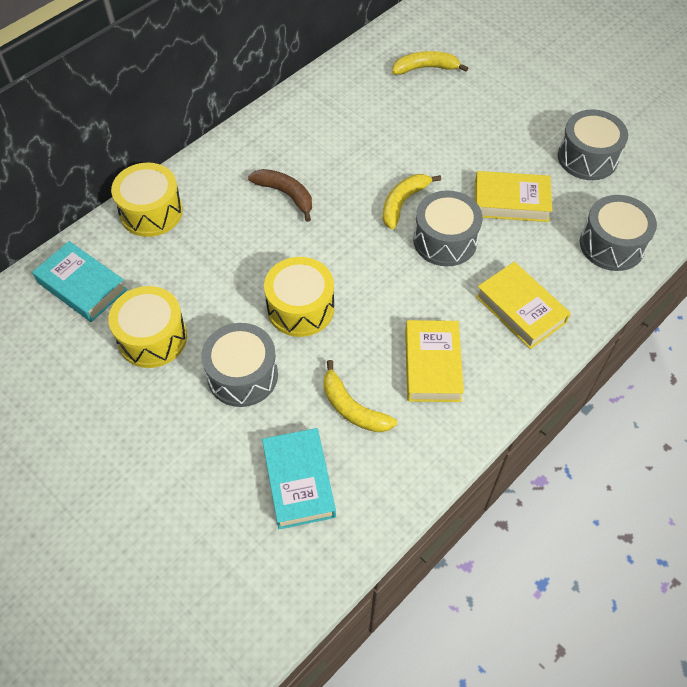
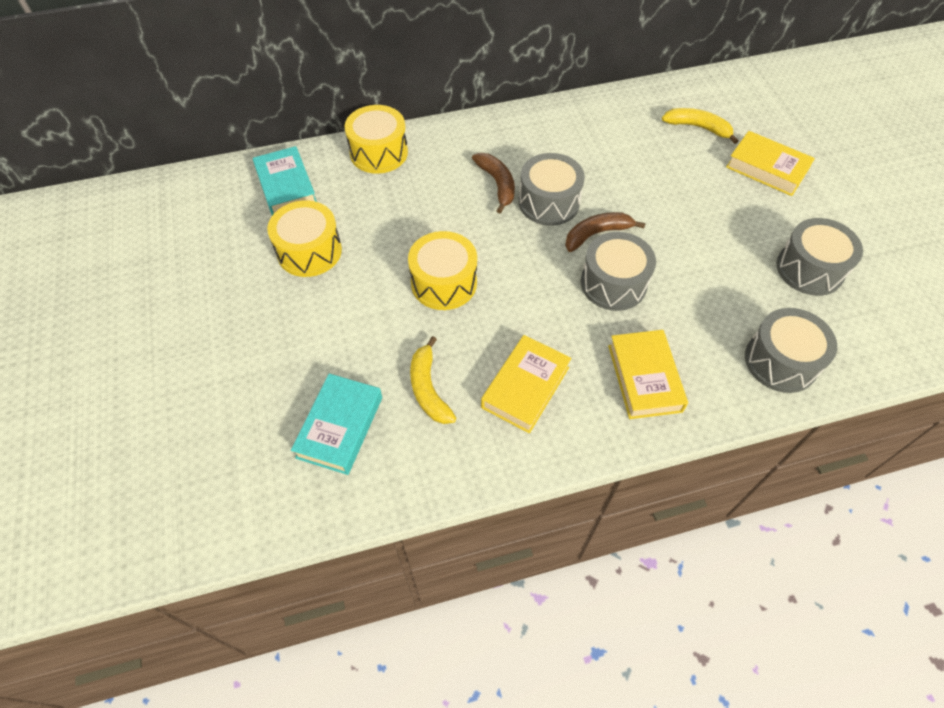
camera: 30 degrees right, 0 degrees up
(242, 375) = (357, 315): grey drum -> grey drum (549, 202)
(403, 203) = (596, 234): yellow banana -> brown banana
(511, 201) = (702, 276): yellow book -> yellow book (766, 168)

